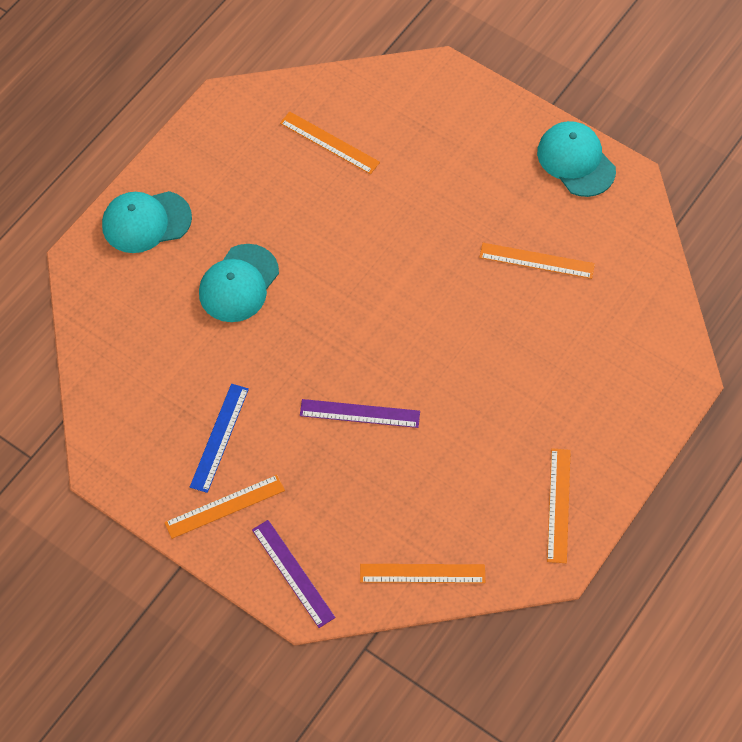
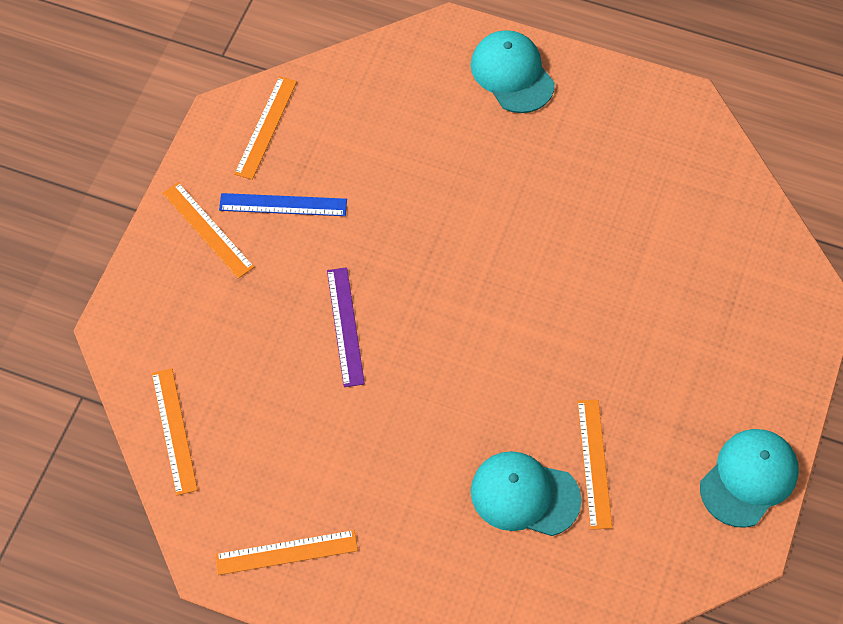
camera: 75 degrees right, 0 degrees up
(238, 283) = (466, 175): turquoise cap -> turquoise cap (524, 495)
(293, 573) = (148, 309): purple ruler -> none
(329, 142) = (673, 215): orange ruler -> orange ruler (266, 127)

